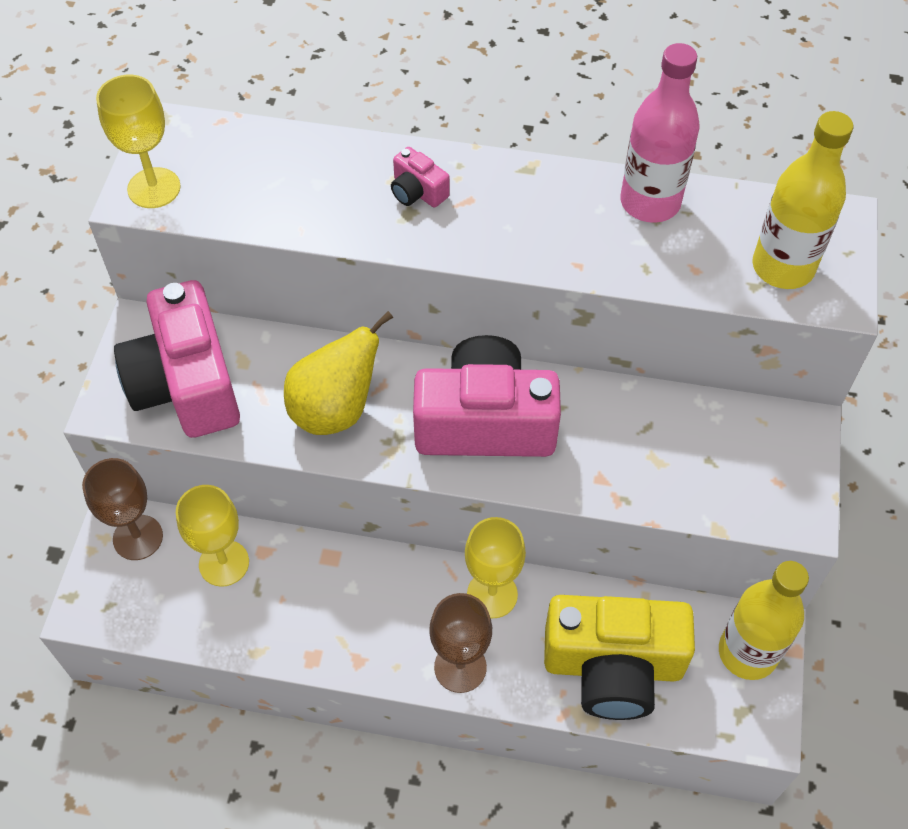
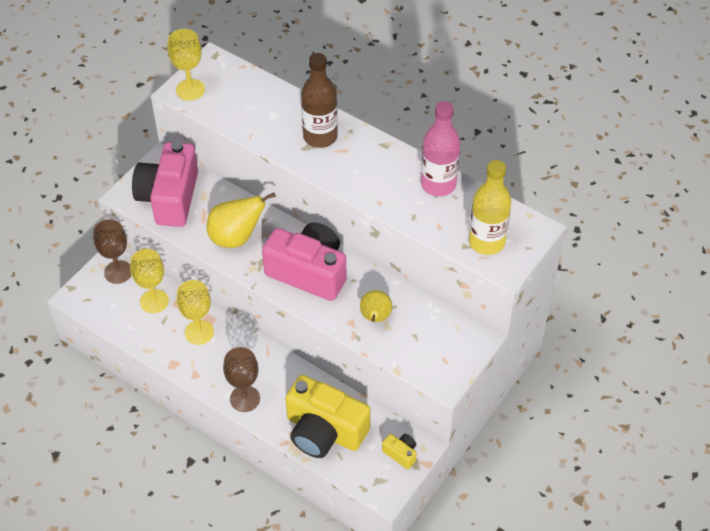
camera: 25 degrees right, 5 degrees down
(417, 191) = (320, 137): pink camera -> brown bottle
(492, 594) = (282, 370): yellow goblet -> yellow goblet (199, 332)
(632, 455) = (375, 317): none -> yellow pear
(747, 652) = (401, 453): yellow bottle -> yellow camera

